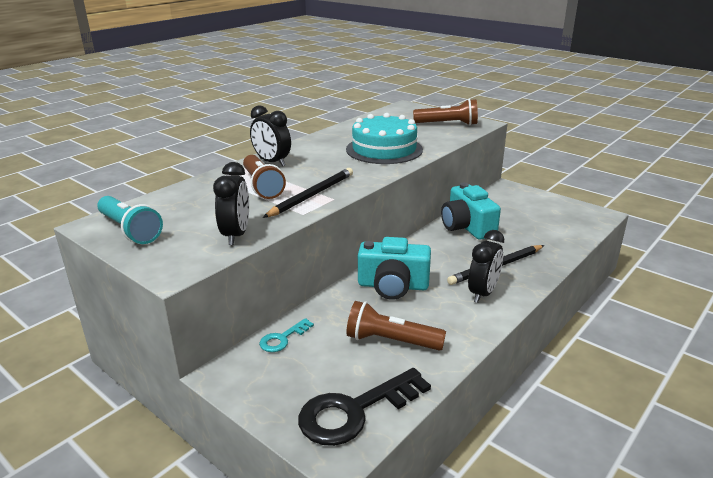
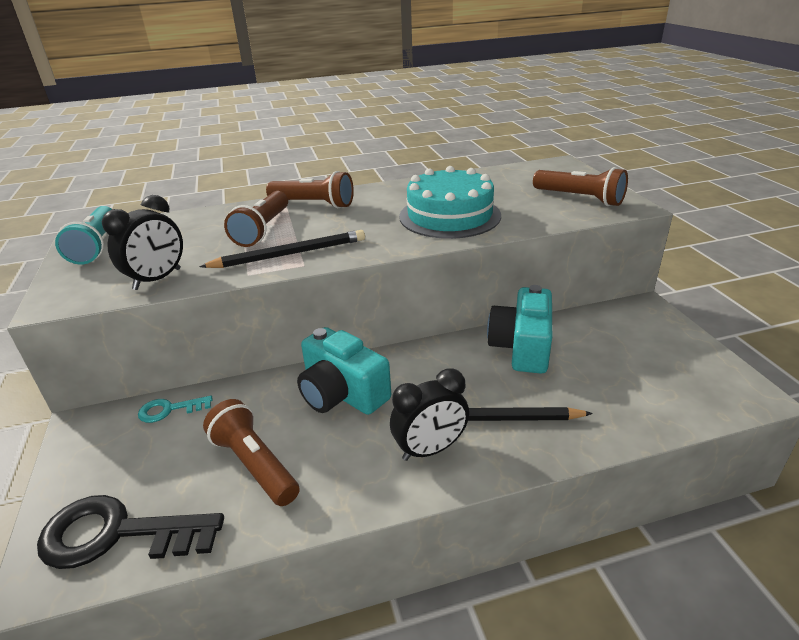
camera: 35 degrees right, 5 degrees up
(272, 162) = (313, 204): black clock -> brown flashlight

